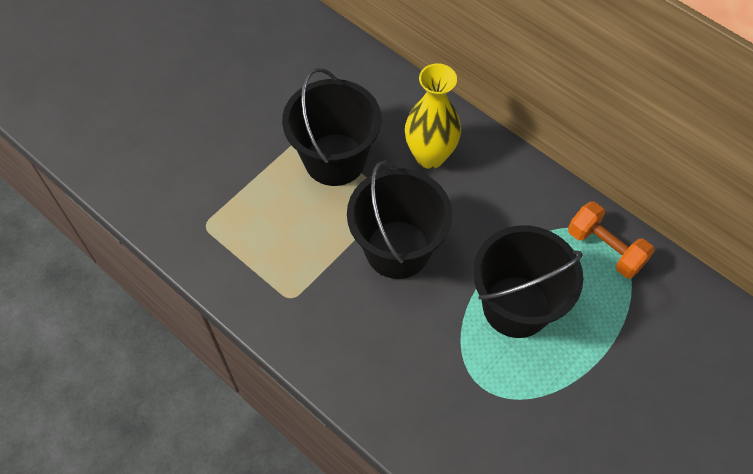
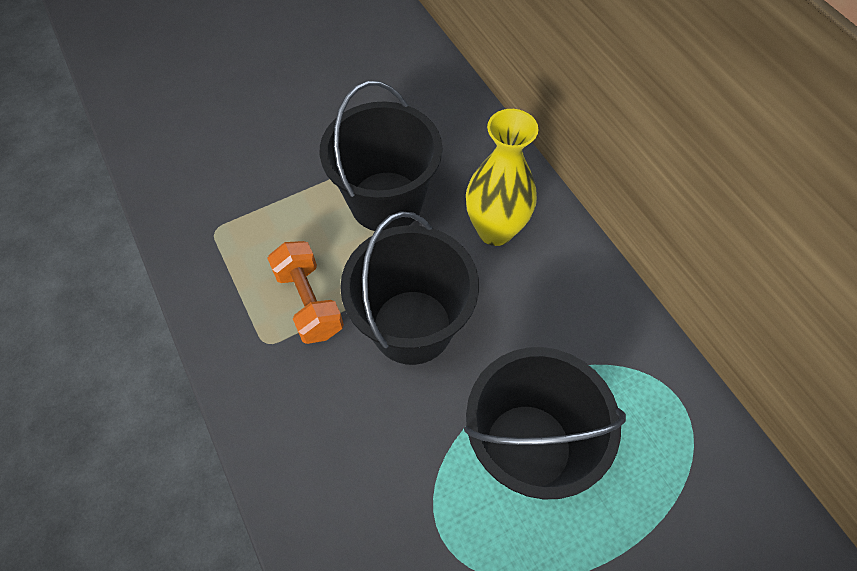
camera: 20 degrees right, 0 degrees up
(605, 248) = (670, 412): orange dumbbell -> orange dumbbell (309, 302)

